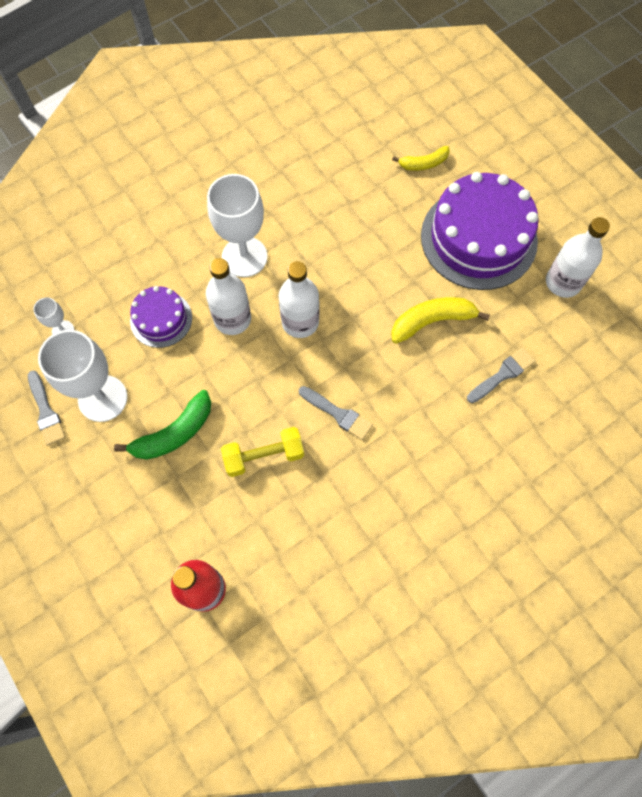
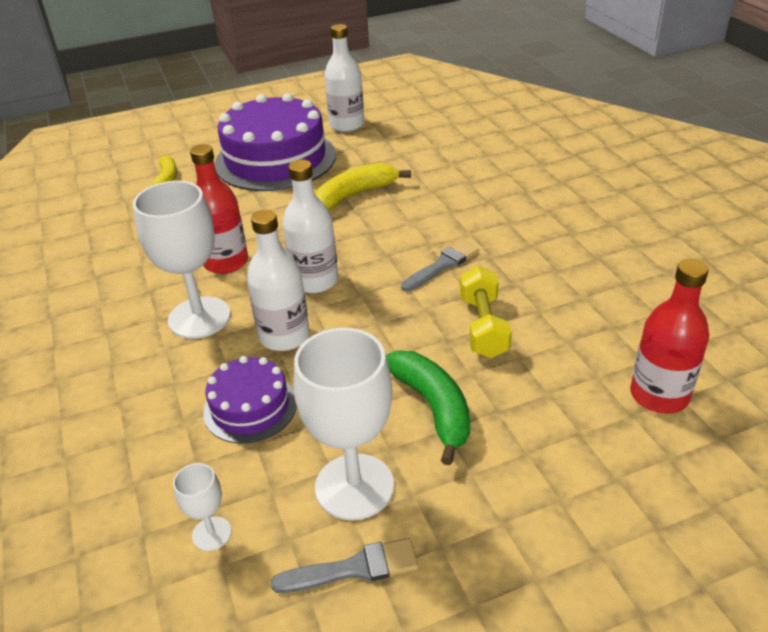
camera: 75 degrees left, 30 degrees down
(313, 251) = (226, 262): none -> red bottle
(432, 321) = (355, 195): yellow banana -> yellow banana turned 60 degrees clockwise
(502, 374) = (428, 164): grey brush -> none

